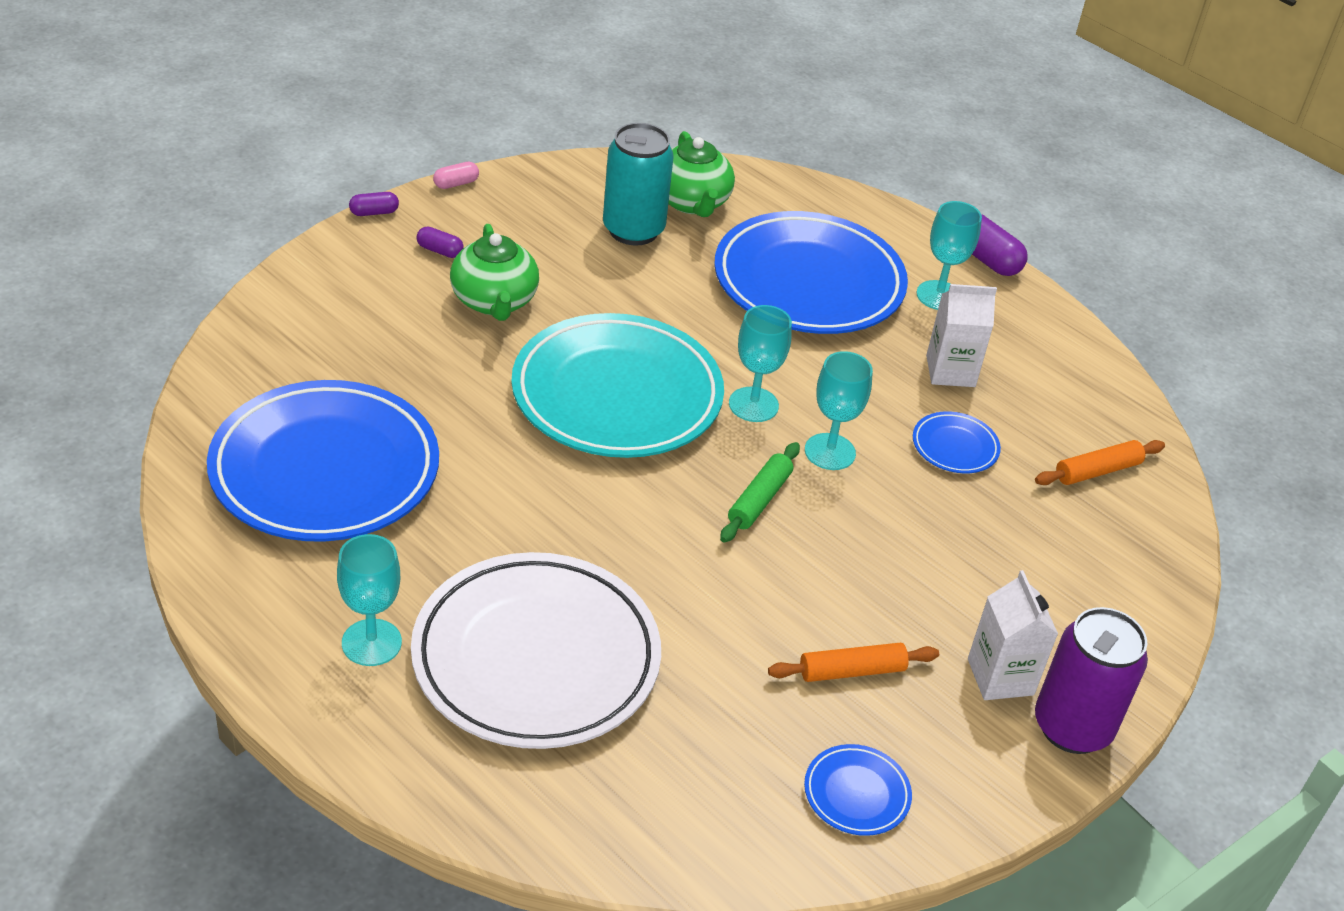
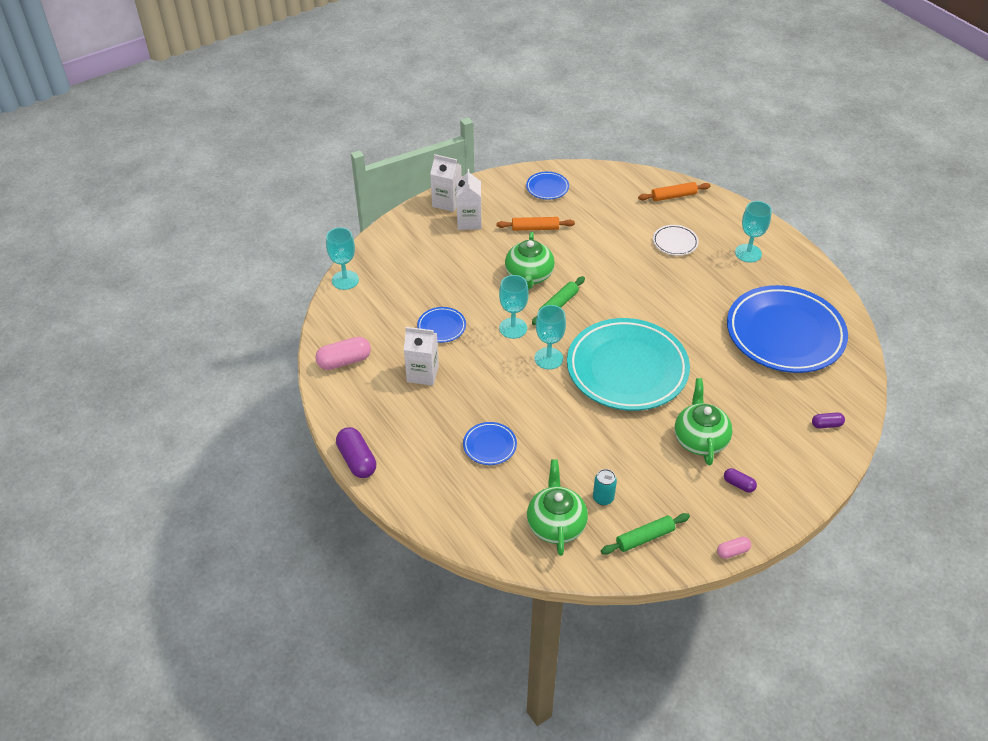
camera: 165 degrees left, 5 degrees up
(374, 212) = (789, 523): purple capsule -> purple capsule (826, 425)
(536, 658) = (675, 242): white plate -> white plate, size x0.41
(572, 193) = (645, 538): none -> green rolling pin
(633, 230) = (603, 498): turquoise can -> turquoise can, size x0.48
(808, 282) = (490, 445): blue plate -> blue plate, size x0.41
(831, 555) = (529, 276): none -> green teapot
(939, 295) = (405, 430): turquoise goblet -> turquoise goblet (345, 280)
(1072, 727) = (447, 202): purple can -> white carton
(1084, 383) = (344, 361): none -> pink capsule
(1097, 471) = (368, 309): orange rolling pin -> orange rolling pin (673, 196)

